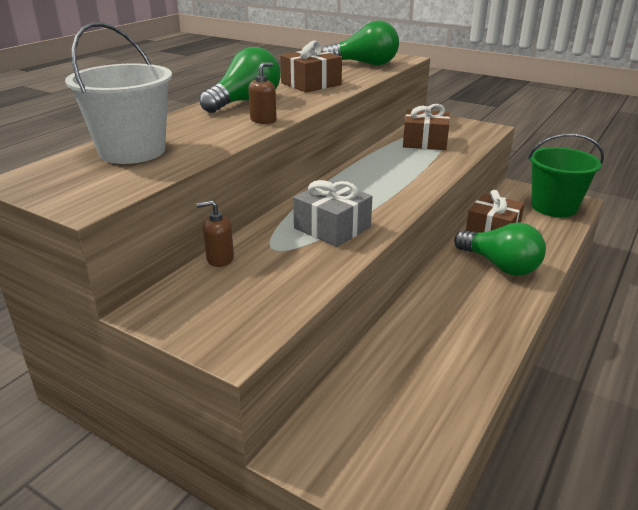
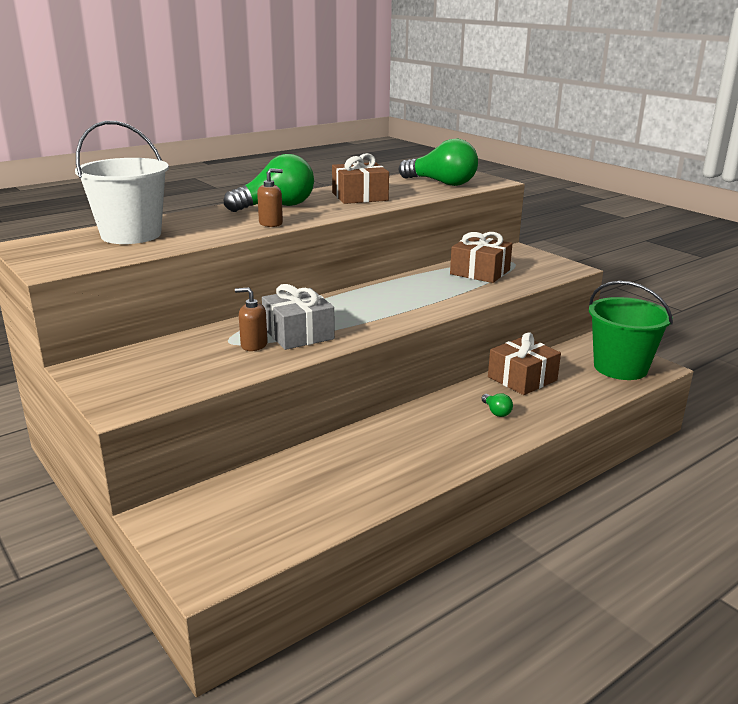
camera: 20 degrees right, 5 degrees down
(220, 259) = (175, 341): brown soap dispenser -> brown soap dispenser (254, 345)
(500, 265) = (496, 412): green light bulb -> green light bulb, size x0.41

